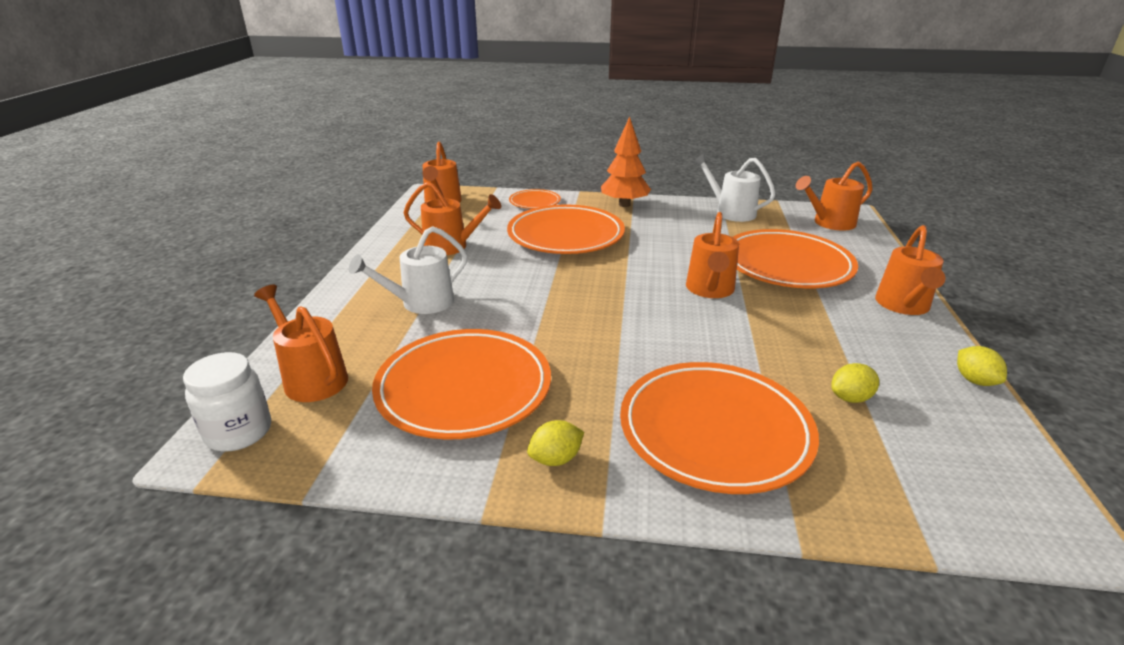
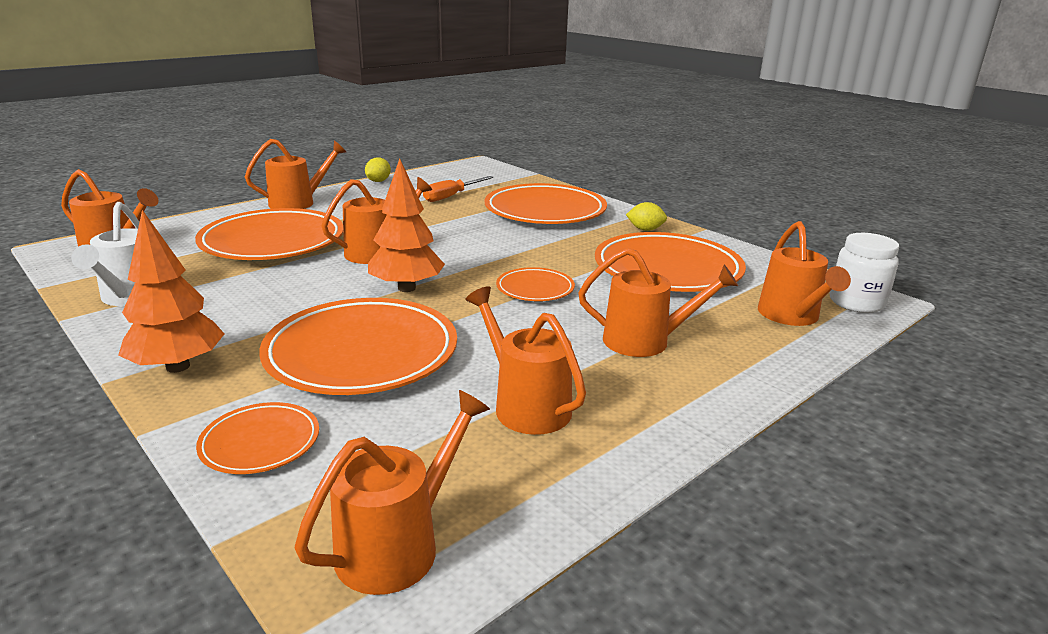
camera: 140 degrees left, 5 degrees down
(421, 303) = (645, 341): white watering can -> orange watering can
(546, 311) = (535, 289): none -> orange plate
(625, 273) = (406, 288): none -> orange tree
(850, 398) = (451, 196): yellow lemon -> orange screwdriver

